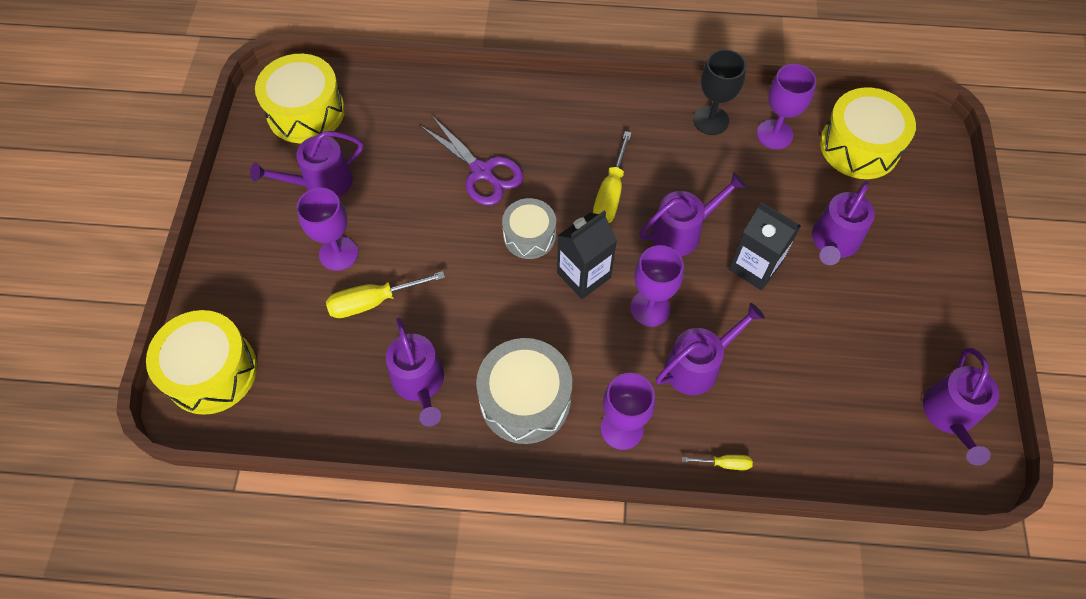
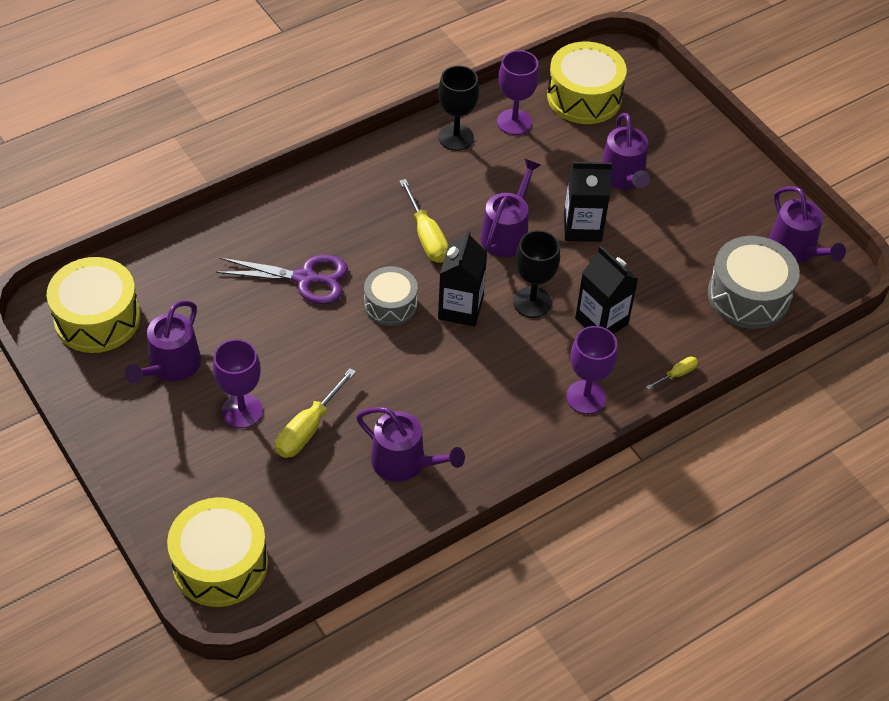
camera: 40 degrees left, 10 degrees down
(525, 399) = (497, 422): grey drum -> grey drum (748, 296)
(650, 308) = (532, 302): purple goblet -> black goblet
(697, 366) = (601, 321): purple watering can -> black carton

